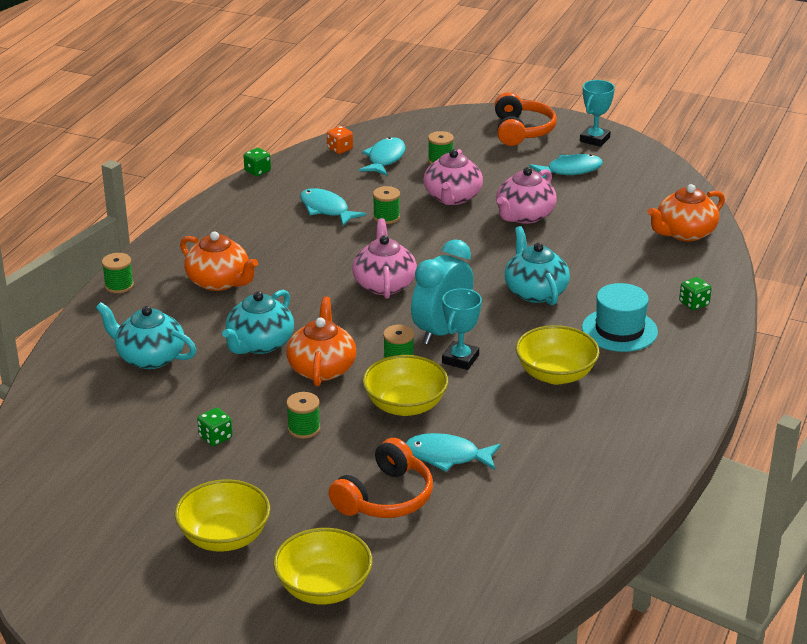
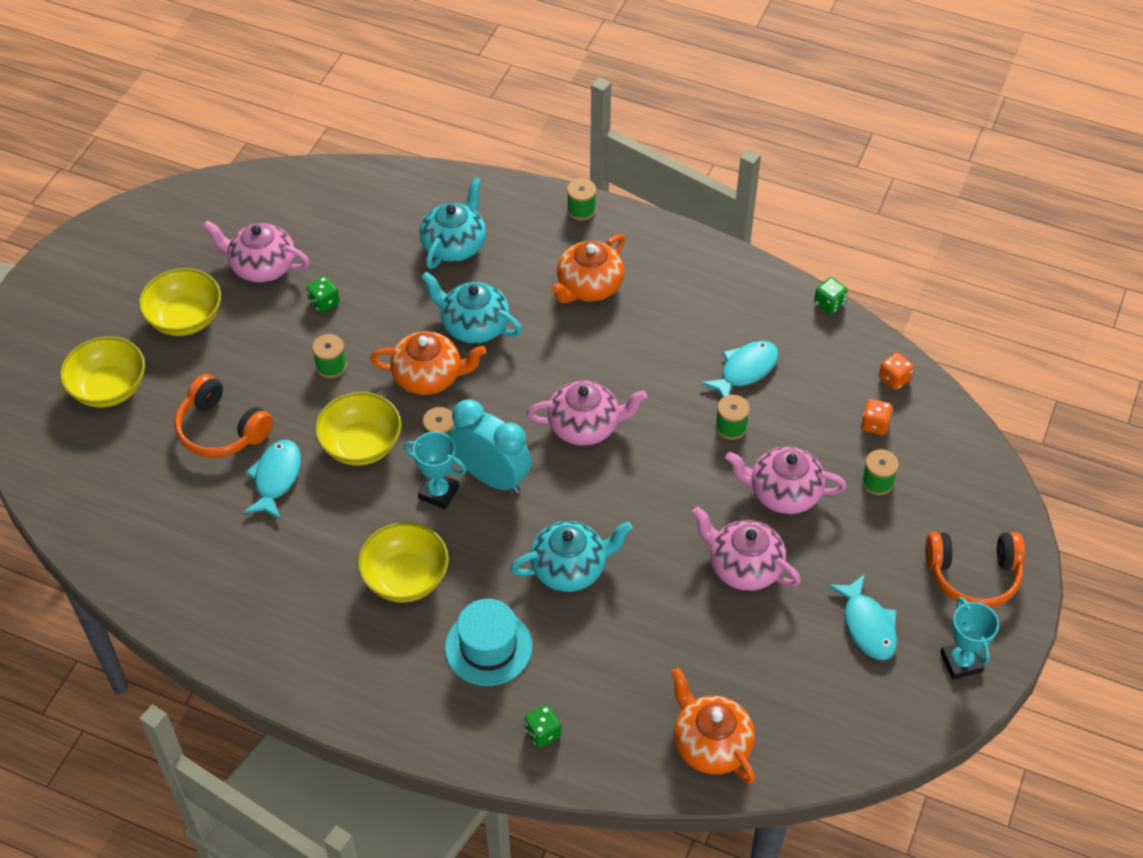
camera: 90 degrees right, 20 degrees up
(154, 485) = (262, 266): none -> pink teapot
(385, 159) = (874, 424): turquoise fish -> orange dice
(594, 139) = (961, 662): turquoise trophy -> turquoise trophy turned 45 degrees clockwise

